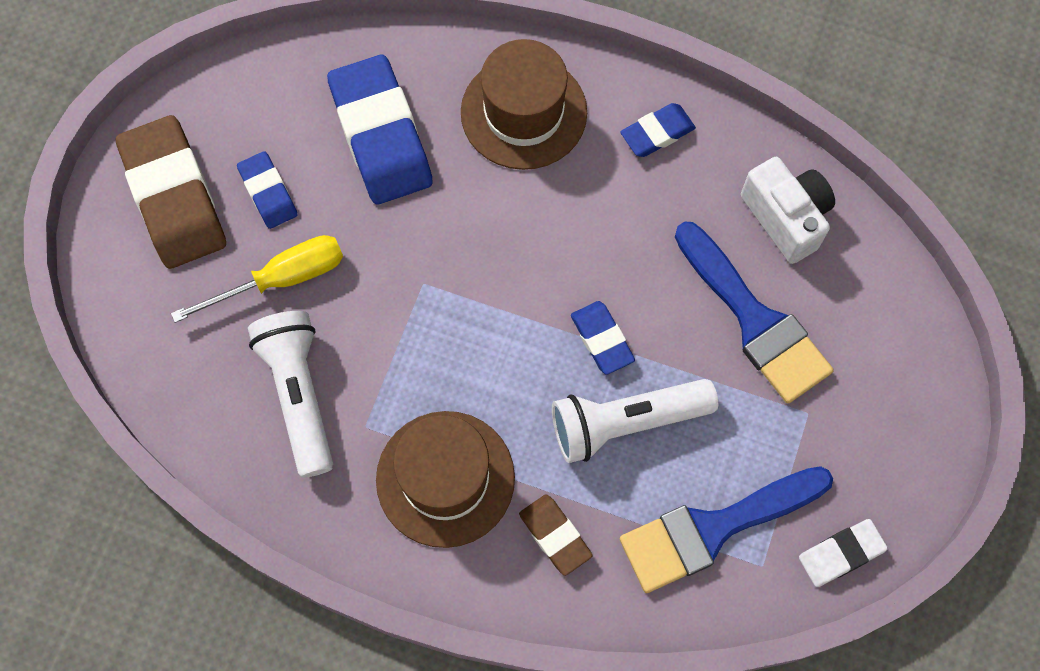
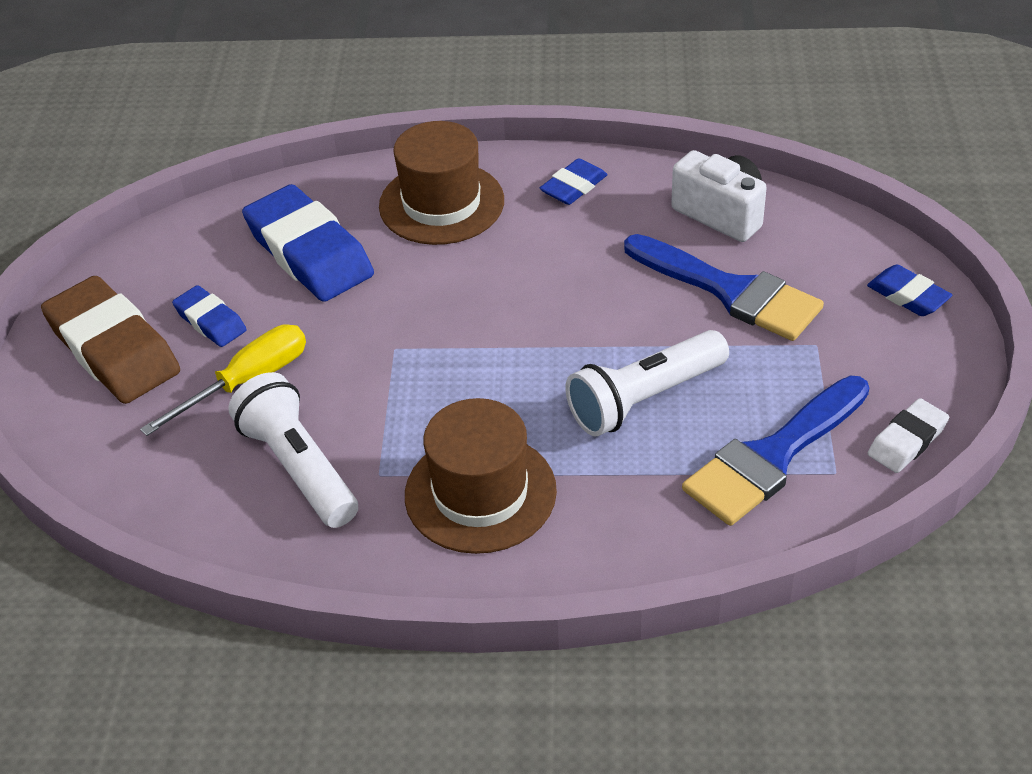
camera: 15 degrees left, 25 degrees down
(555, 535) = (615, 507): brown eraser -> none
(602, 339) = (591, 343): blue eraser -> blue eraser (908, 296)

